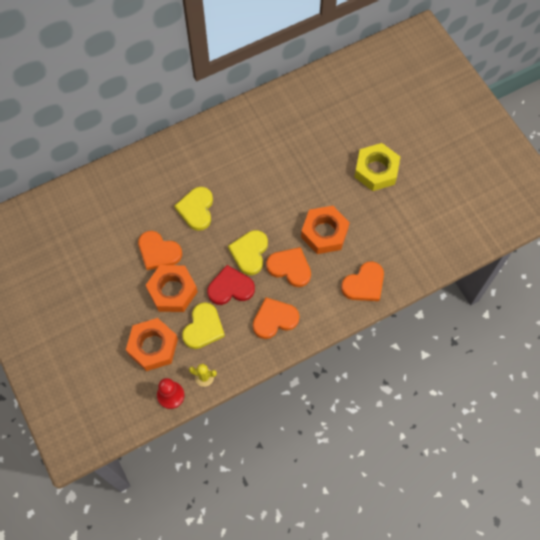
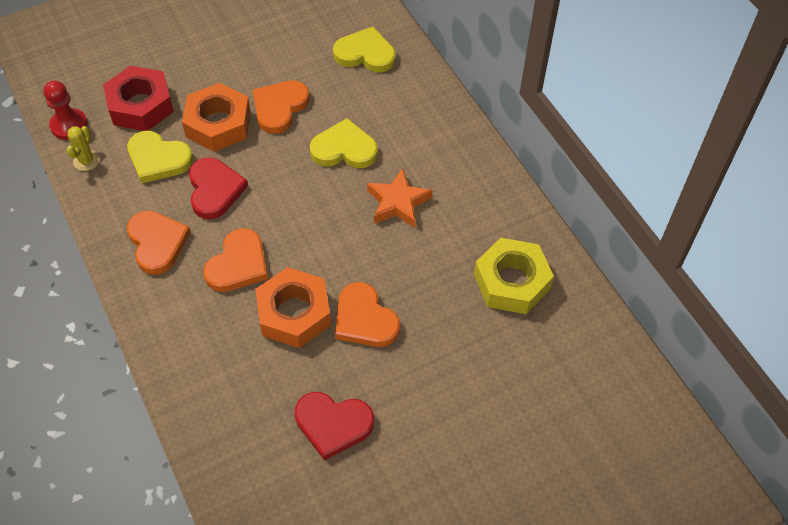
camera: 90 degrees right, 10 degrees down
(153, 346) = (141, 105): orange nut -> red nut
(241, 177) = (398, 202): none -> orange star
(249, 253) = (268, 213): yellow heart -> yellow heart (365, 54)
(364, 284) = (198, 367): orange heart -> orange heart (364, 319)
(376, 170) = (409, 397): yellow nut -> yellow nut (511, 282)
(395, 208) = (333, 424): none -> red heart

